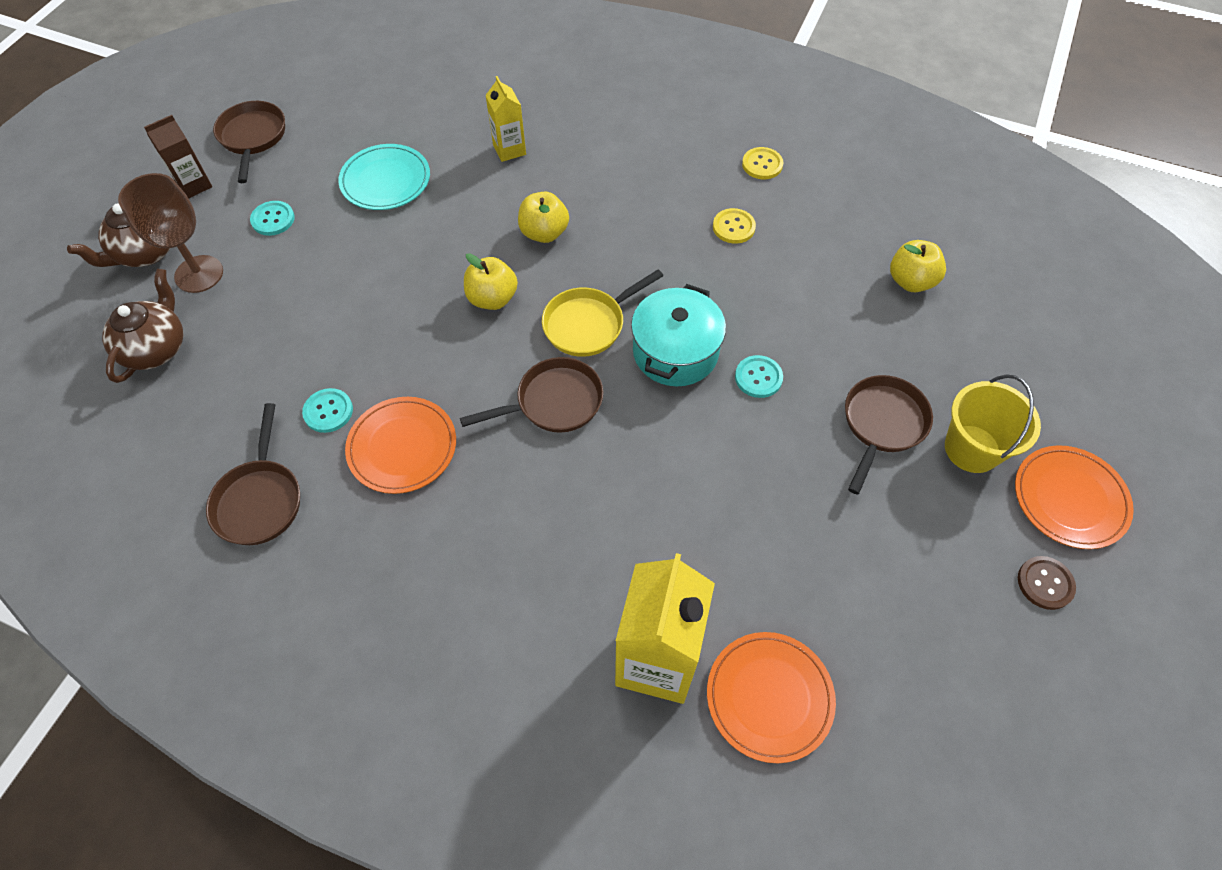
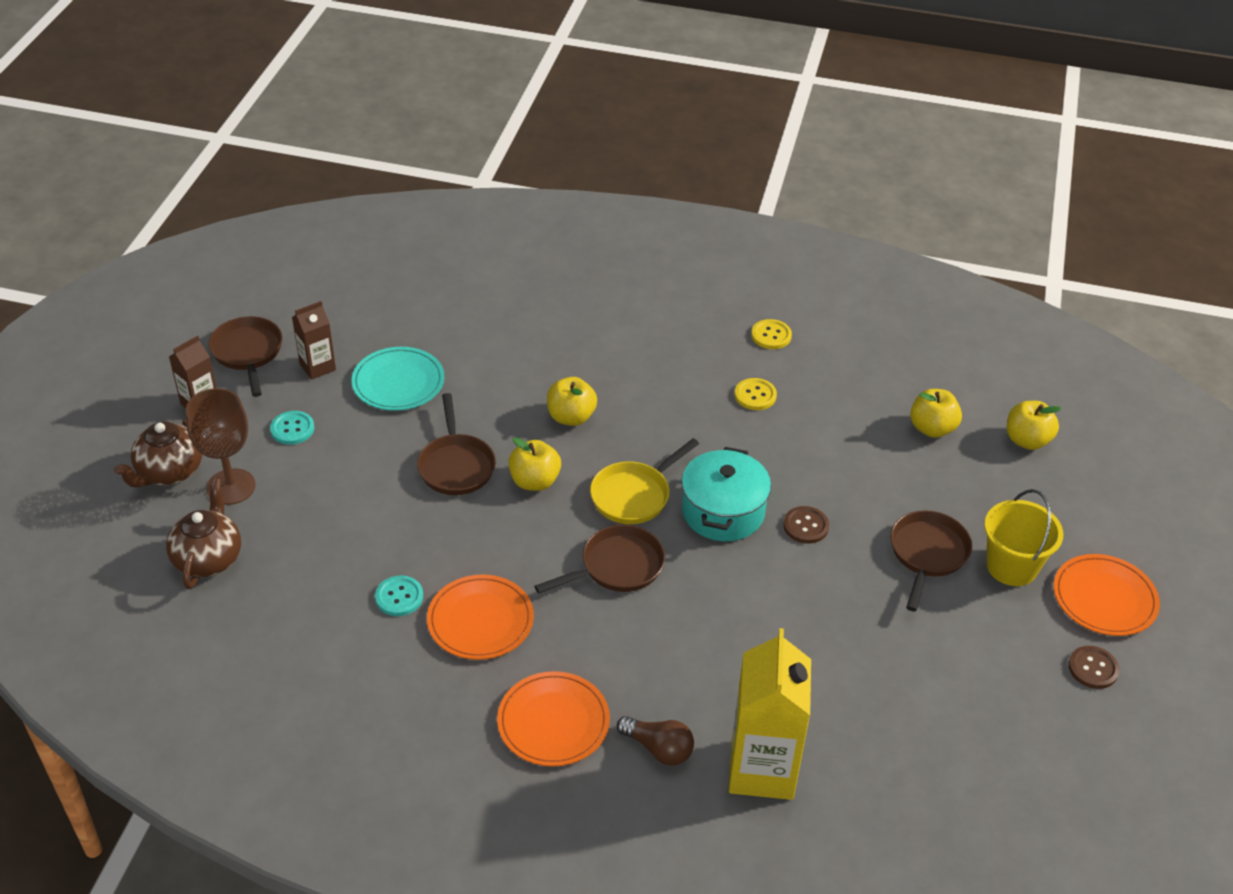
camera: 10 degrees left, 15 degrees down
(260, 500) = (354, 680): brown pan -> brown pan (456, 466)
(313, 158) = (317, 367): none -> brown carton
(509, 150) = (517, 342): yellow carton -> none
(551, 620) = (658, 748): none -> brown light bulb
(758, 377) = (806, 526): turquoise button -> brown button
(769, 697) = (868, 785): orange plate -> orange plate (553, 722)
(1010, 304) = (1027, 440): none -> yellow apple

